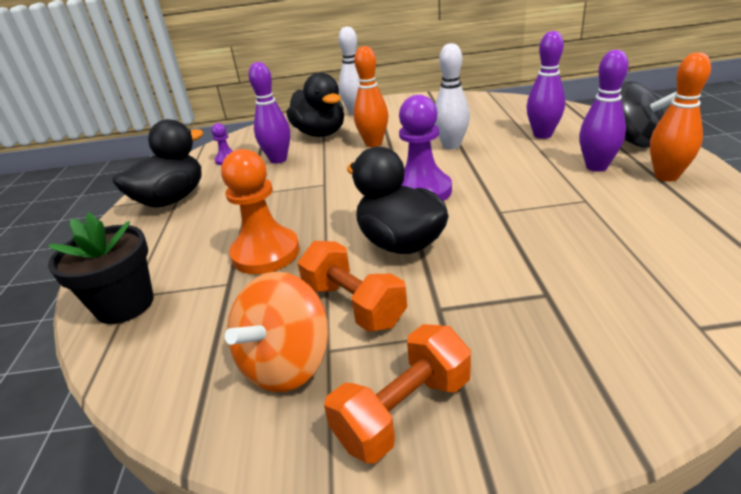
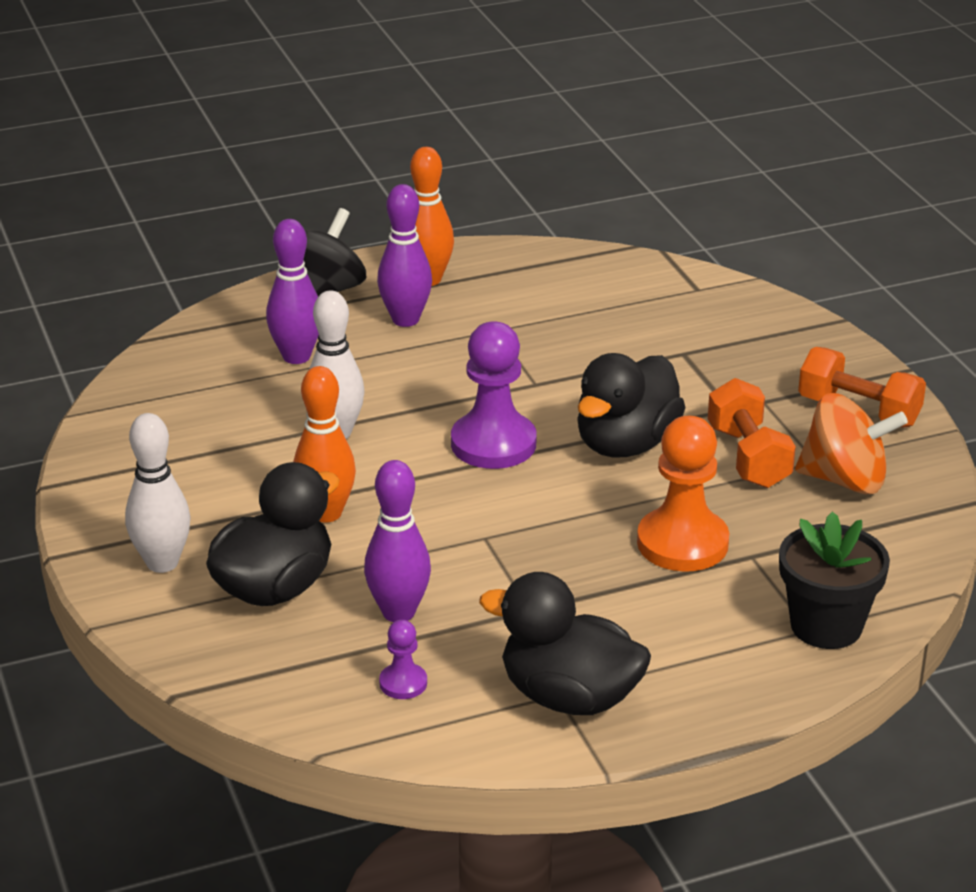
camera: 110 degrees left, 0 degrees up
(354, 305) = (748, 457): orange dumbbell -> orange dumbbell turned 45 degrees counterclockwise

